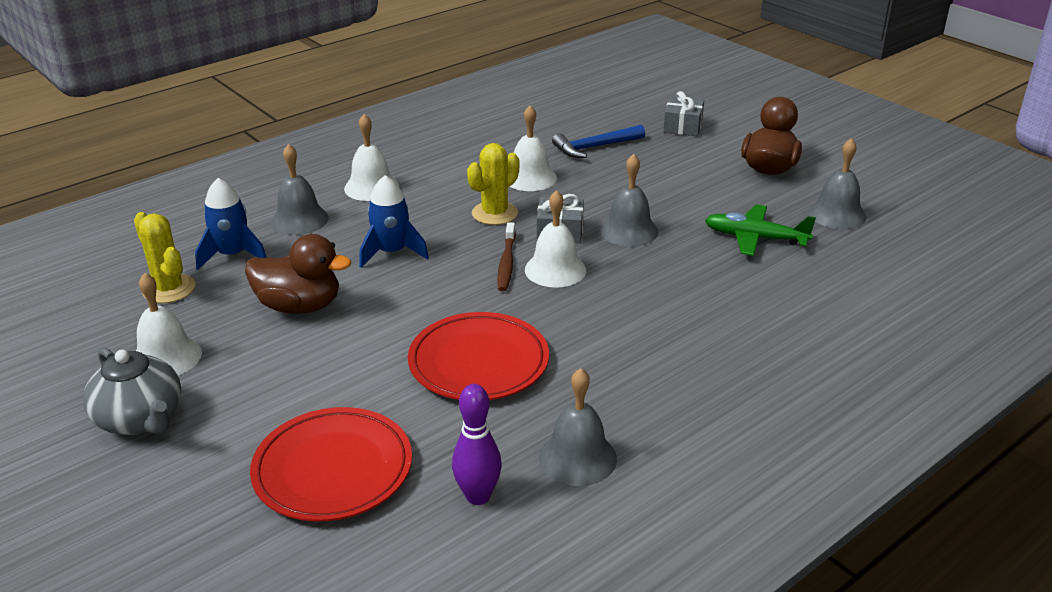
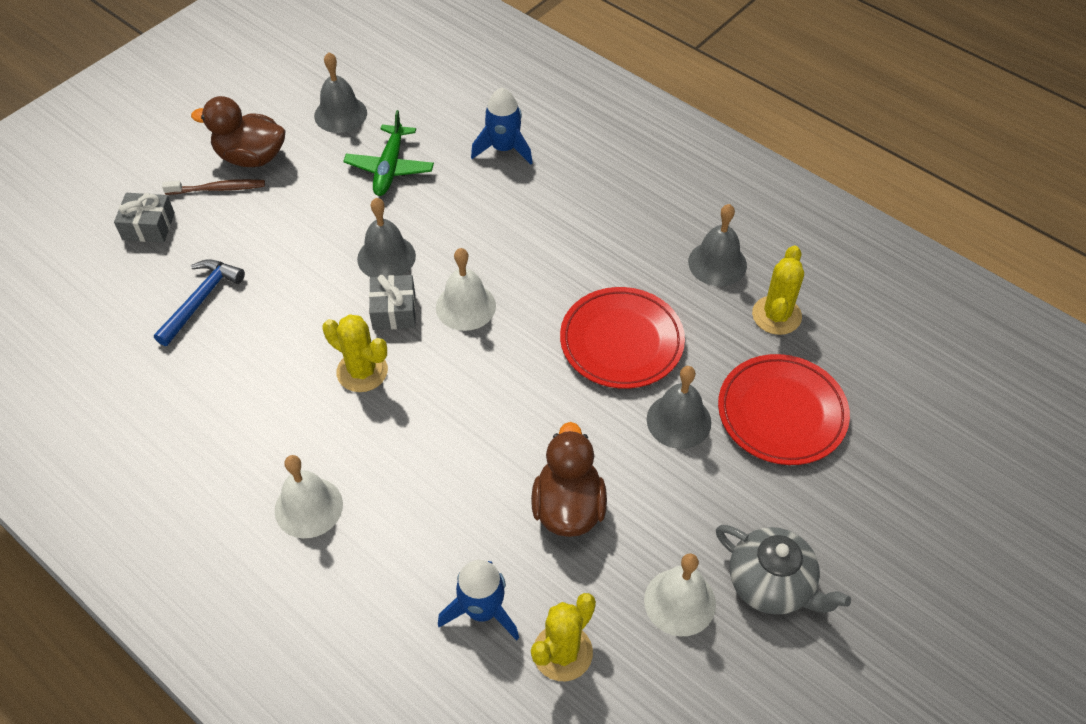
camera: 100 degrees left, 20 degrees up
(141, 419) = (771, 584): grey teapot -> grey teapot turned 90 degrees clockwise
(299, 220) = (394, 564): grey bell -> grey bell (678, 421)
(392, 252) = (454, 449): blue rocket -> blue rocket (504, 148)
(478, 496) = (776, 315): purple bowling pin -> yellow cactus
(506, 263) = (459, 346): brown toothbrush -> brown toothbrush (218, 189)
(530, 178) = (278, 351): white bell -> none
(595, 147) = (201, 300): blue hammer -> blue hammer turned 120 degrees counterclockwise

